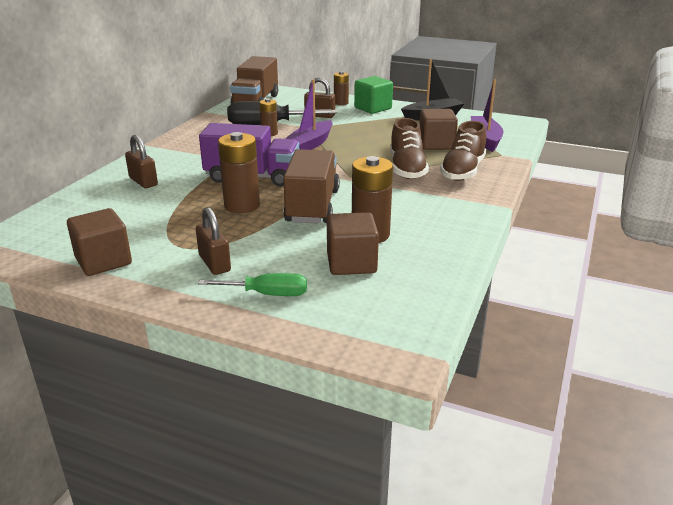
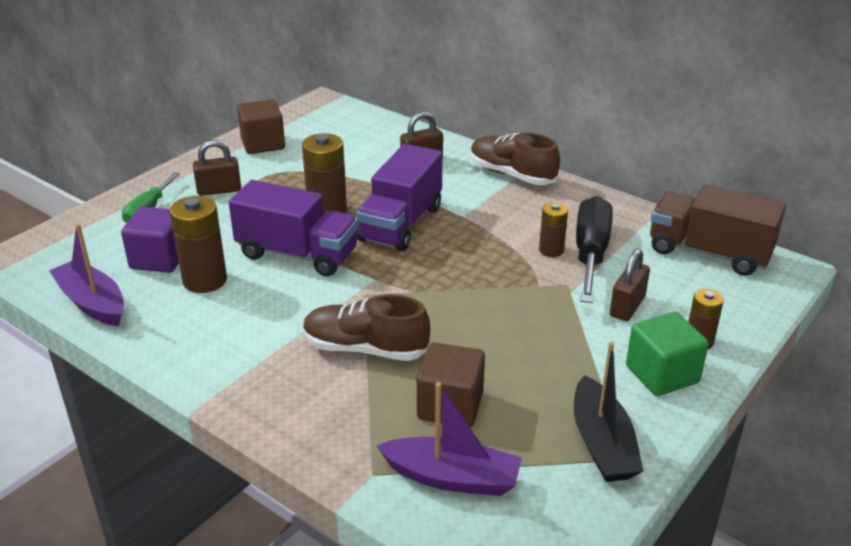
camera: 105 degrees right, 5 degrees up
(310, 145) = (494, 278): purple boat -> purple boat (92, 303)
(312, 206) = (297, 254): brown truck -> purple truck
(351, 263) = (159, 259): brown cube -> purple cube
(462, 171) = (329, 403): brown shoe -> brown shoe (512, 175)

